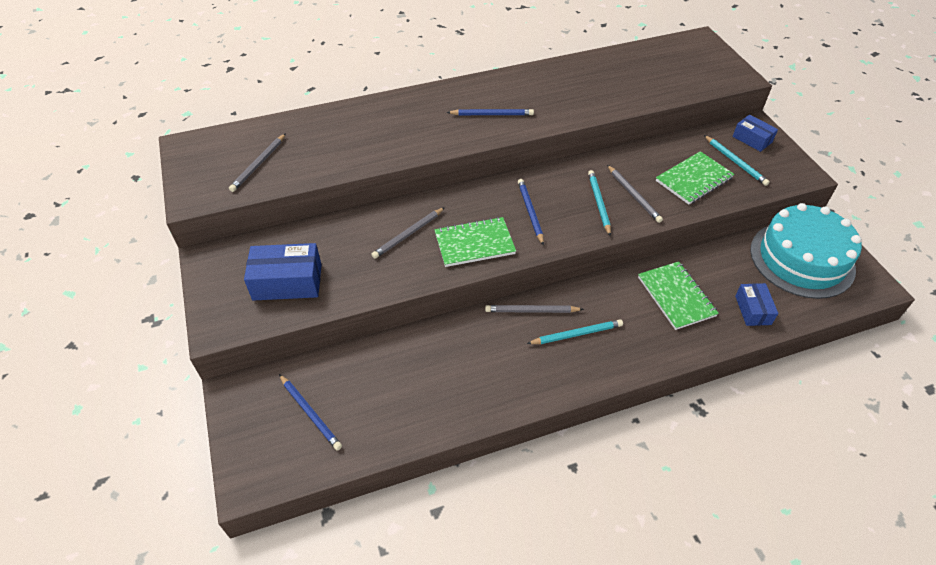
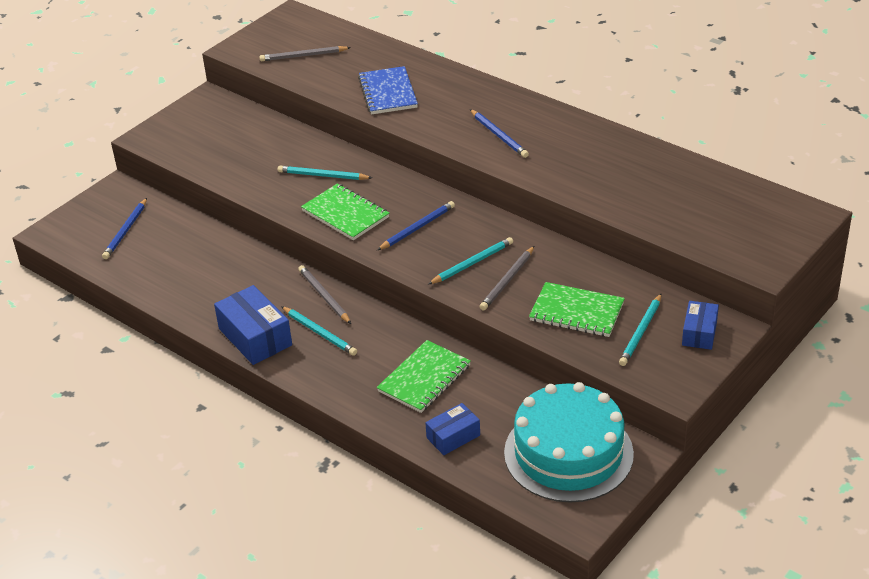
camera: 60 degrees right, 10 degrees down
(287, 282) = (216, 144): blue box -> blue box (255, 337)
(372, 142) = (388, 92): none -> blue notebook
(408, 234) = (323, 176): grey pencil -> turquoise pencil

